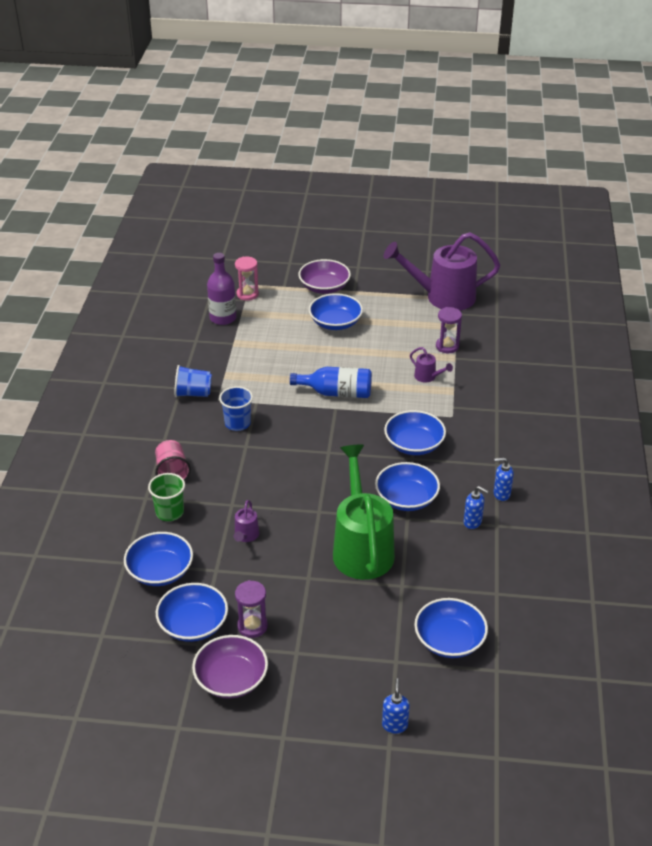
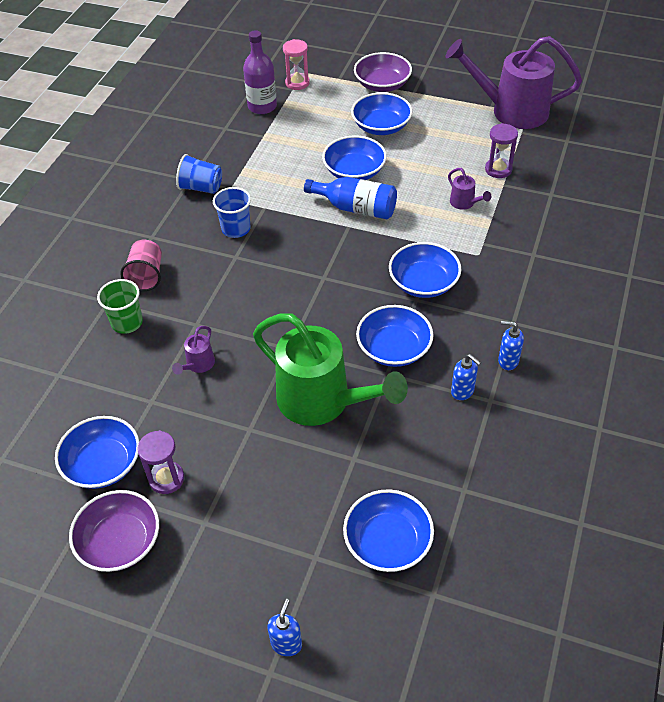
camera: 15 degrees right, 10 degrees up
(160, 571) = (91, 392): blue bowl -> blue bowl (354, 171)
(361, 547) = (323, 402): green watering can -> green watering can turned 120 degrees clockwise

